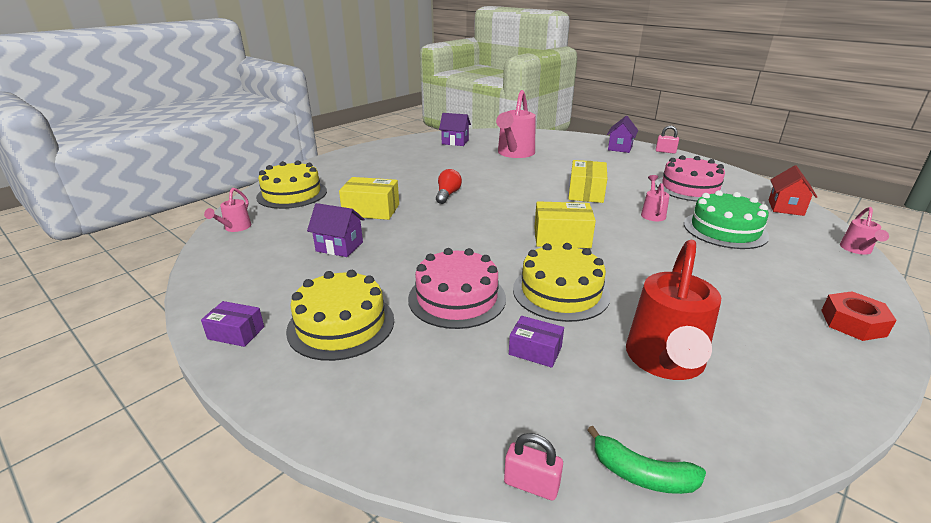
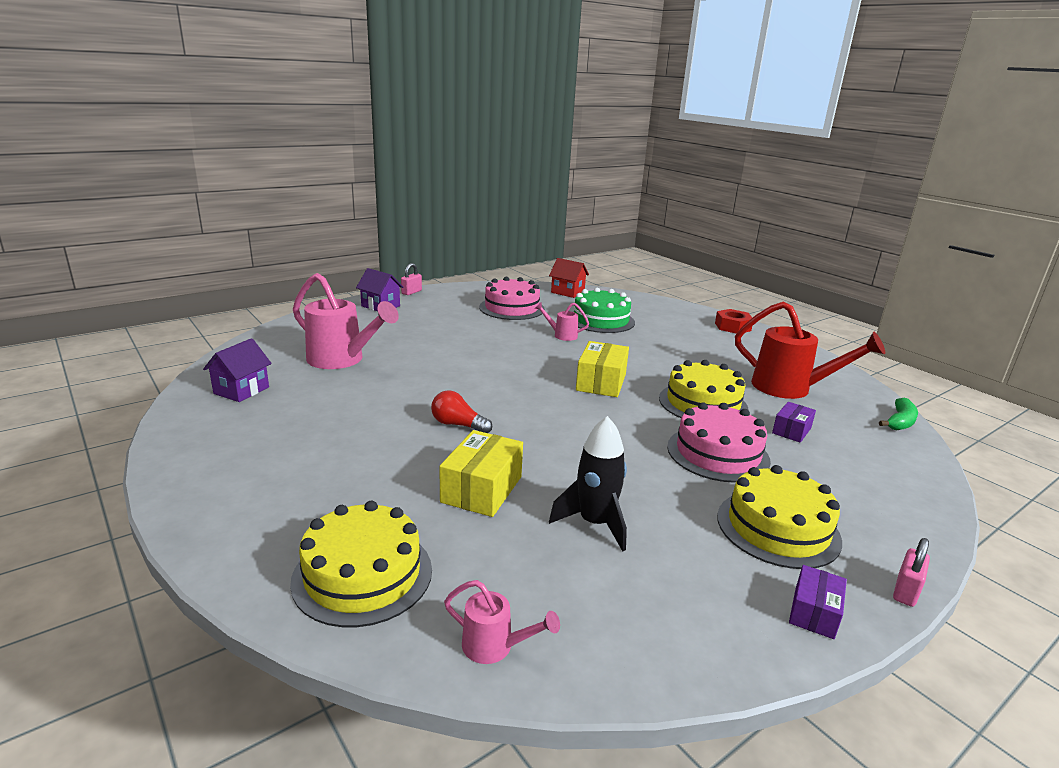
camera: 80 degrees left, 5 degrees down
(339, 247) = (595, 523): purple house -> black rocket
(531, 484) = (930, 458): pink padlock -> pink padlock (906, 591)
(586, 192) = (497, 349): yellow box -> none
(857, 250) = (640, 296): pink watering can -> none

